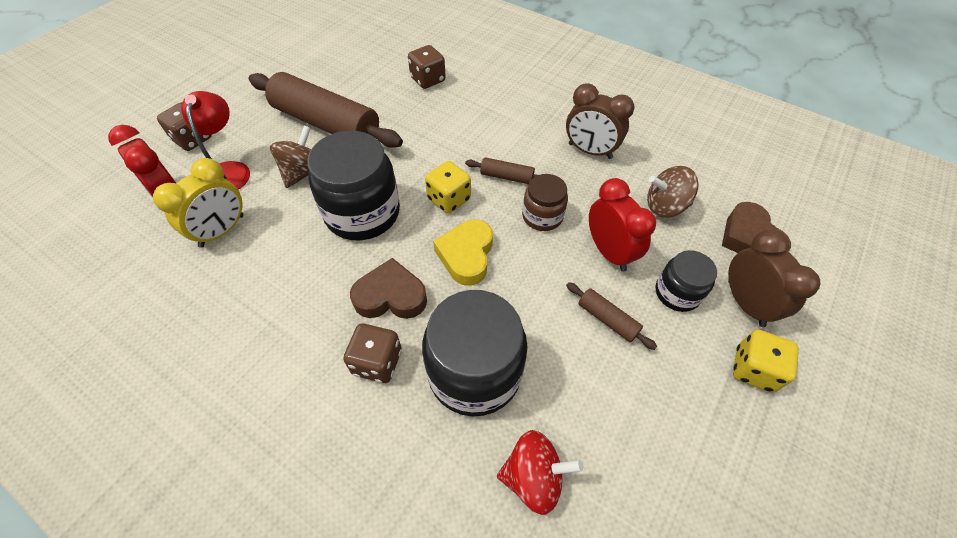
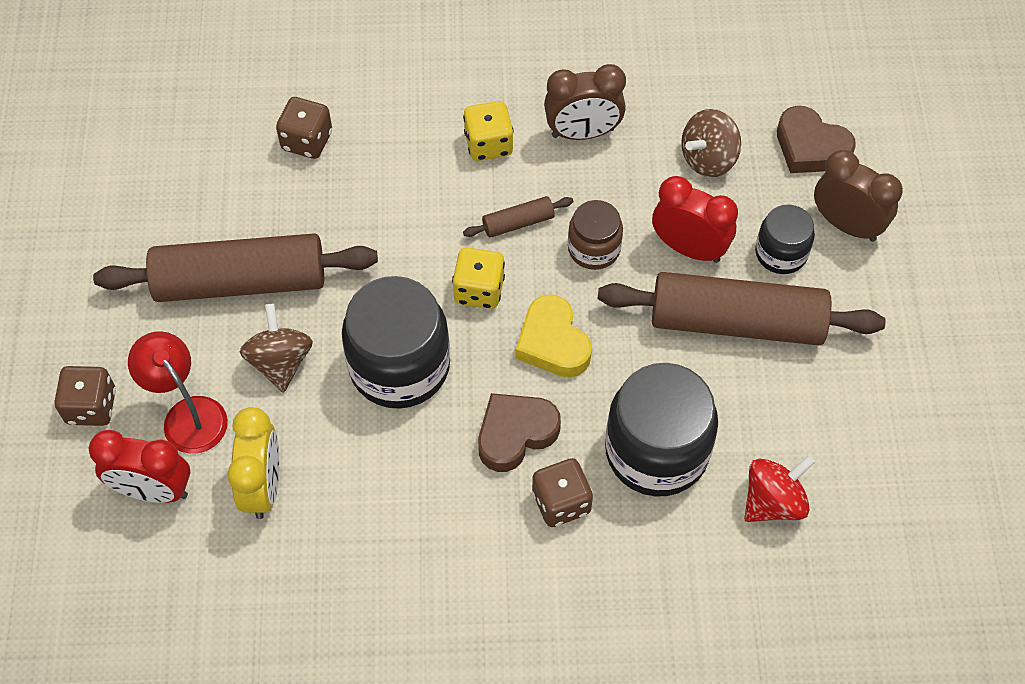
camera: 35 degrees left, 5 degrees up
(607, 319) = (736, 322): brown rolling pin -> brown rolling pin, size x2.35
(753, 369) = (889, 288): yellow dice -> yellow dice (488, 144)

